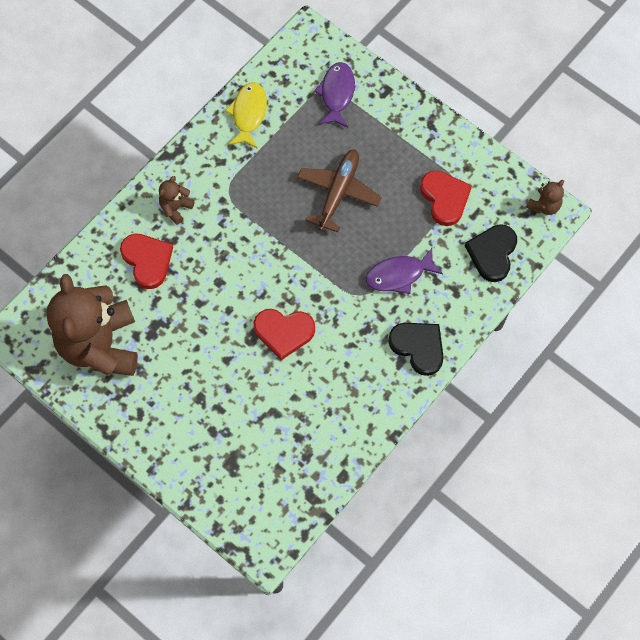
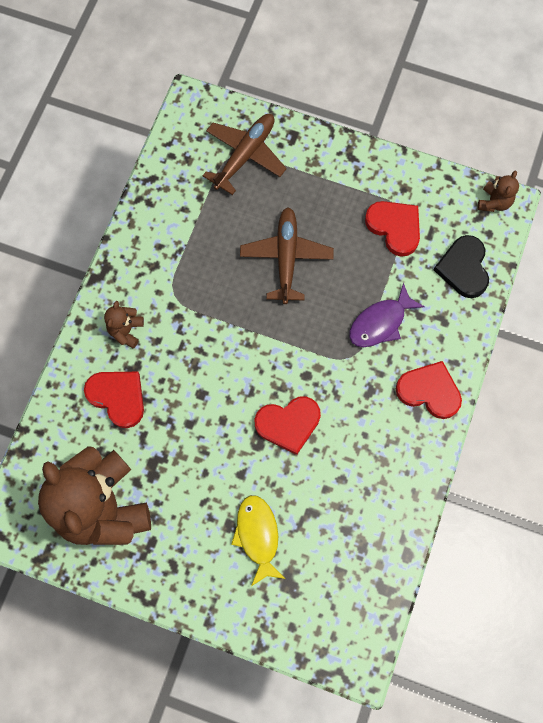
camera: 20 degrees left, 5 degrees up
(248, 114) = (163, 206): yellow fish -> yellow fish (258, 536)
(337, 94) = (245, 155): purple fish -> brown plane
(418, 347) = (429, 391): black heart -> red heart

